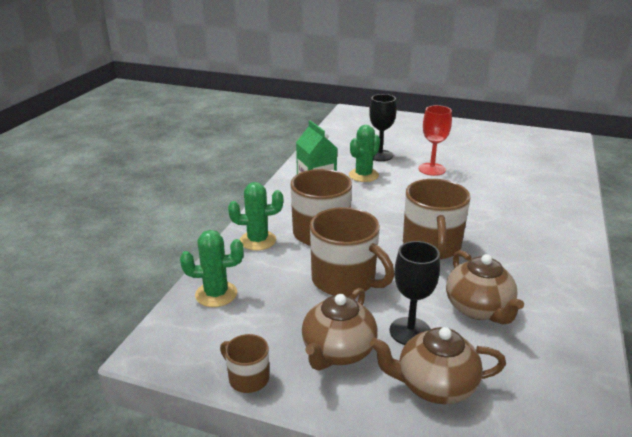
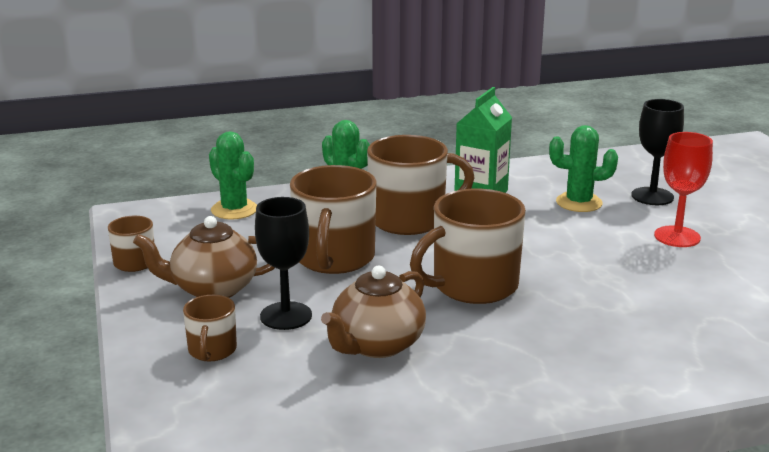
camera: 55 degrees right, 5 degrees down
(434, 385) = (212, 350): brown teapot -> brown mug

